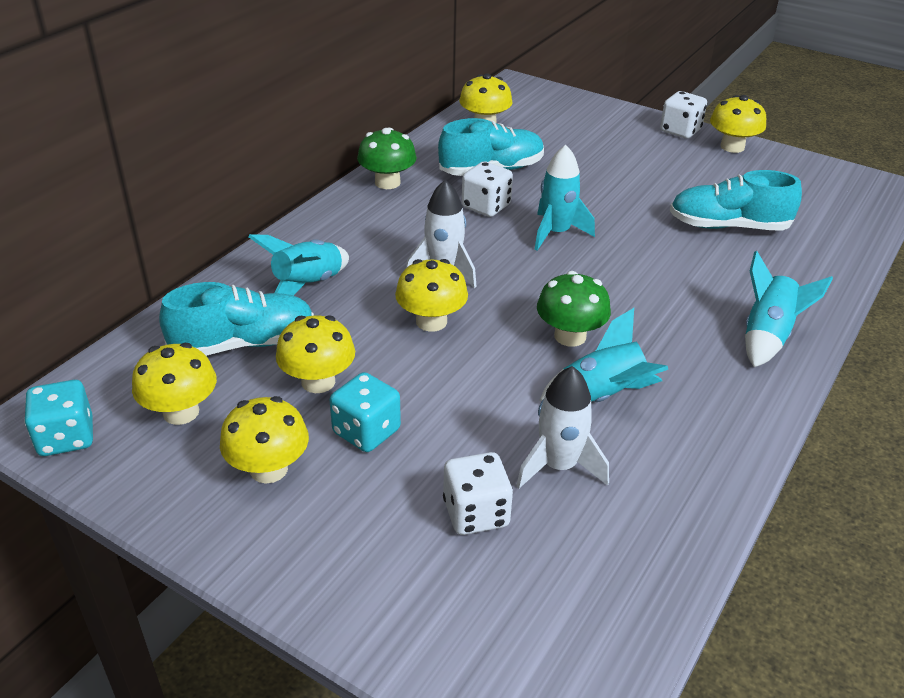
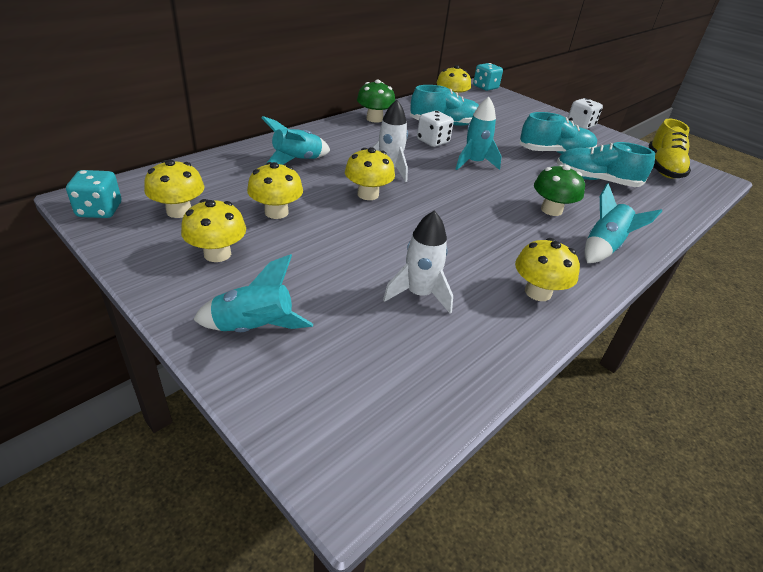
camera: 10 degrees right, 0 degrees up
(243, 344) = (239, 183): turquoise shoe -> turquoise shoe (555, 153)
(366, 431) = (294, 246): turquoise dice -> turquoise dice (485, 87)
(476, 513) = (346, 310): white dice -> none
(570, 336) = (459, 220): green mushroom -> green mushroom (551, 210)
(602, 396) = (468, 259): turquoise rocket -> turquoise rocket (254, 328)
(732, 147) = (614, 139): yellow mushroom -> yellow mushroom (538, 292)
(809, 184) = (663, 167): none -> yellow shoe

